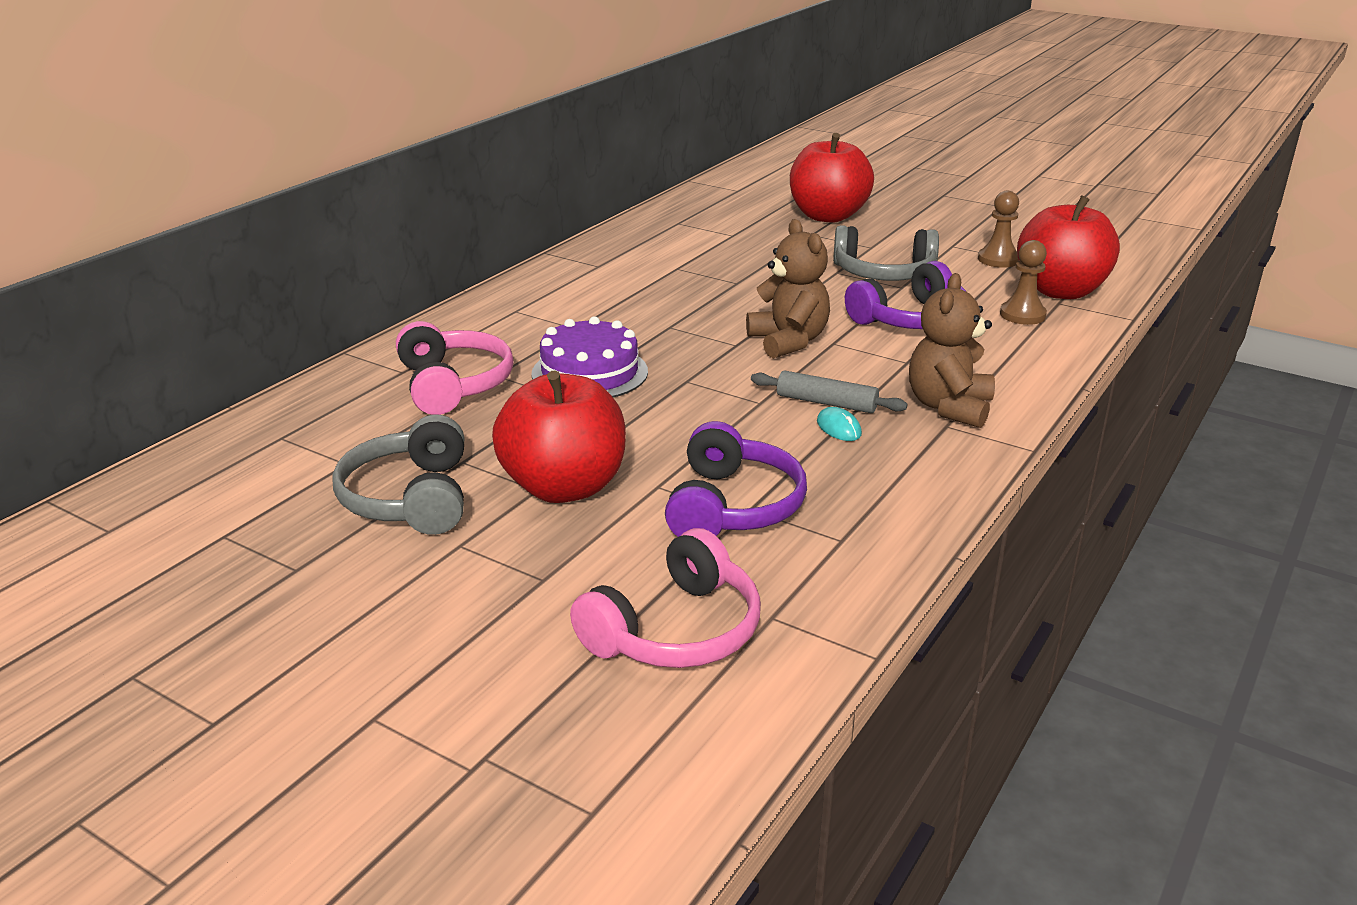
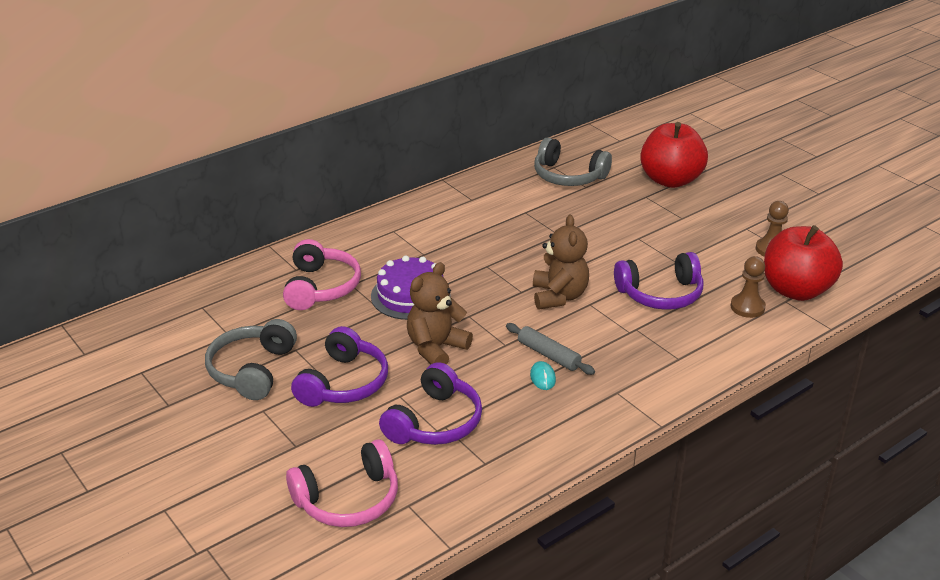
camera: 20 degrees right, 5 degrees up
(564, 487) = (343, 383): red apple -> purple headphones
(884, 273) = (672, 246): grey headphones -> grey headphones (568, 176)
(949, 407) = (630, 377): brown teddy bear -> brown teddy bear (436, 348)

